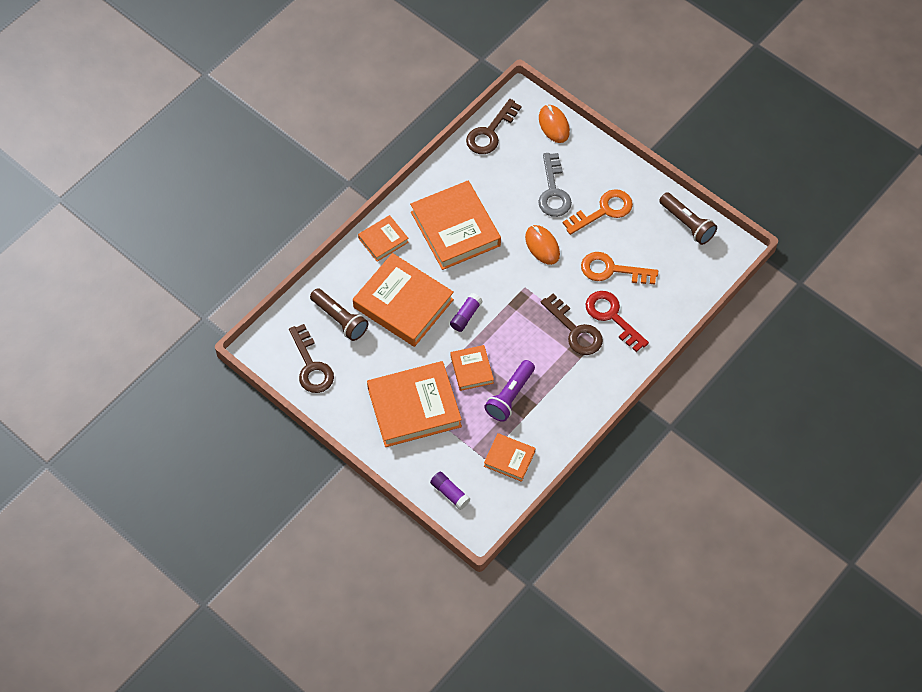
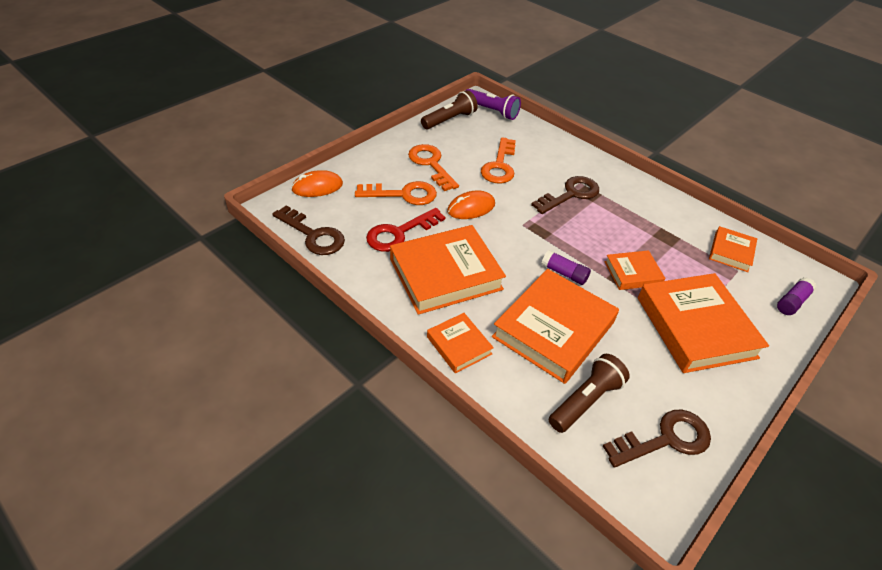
camera: 90 degrees left, 15 degrees down
(510, 396) = (657, 246): purple flashlight -> purple flashlight (492, 111)
(553, 191) = (403, 194): grey key -> orange key
(612, 317) = (552, 170): red key -> red key (399, 233)

